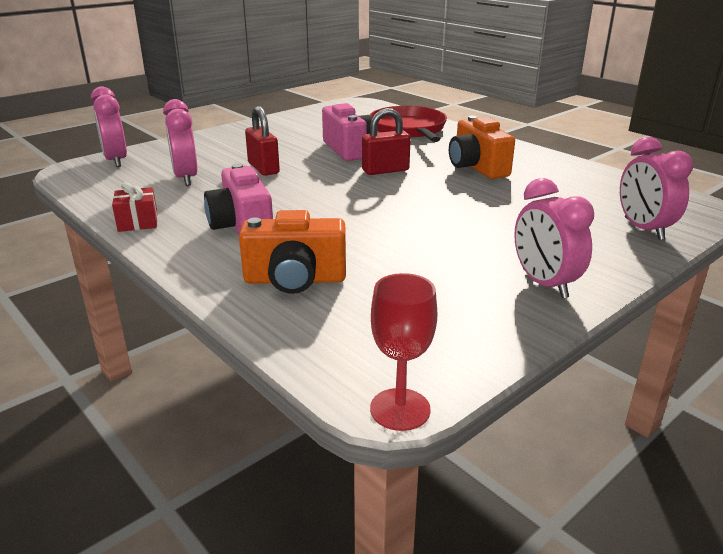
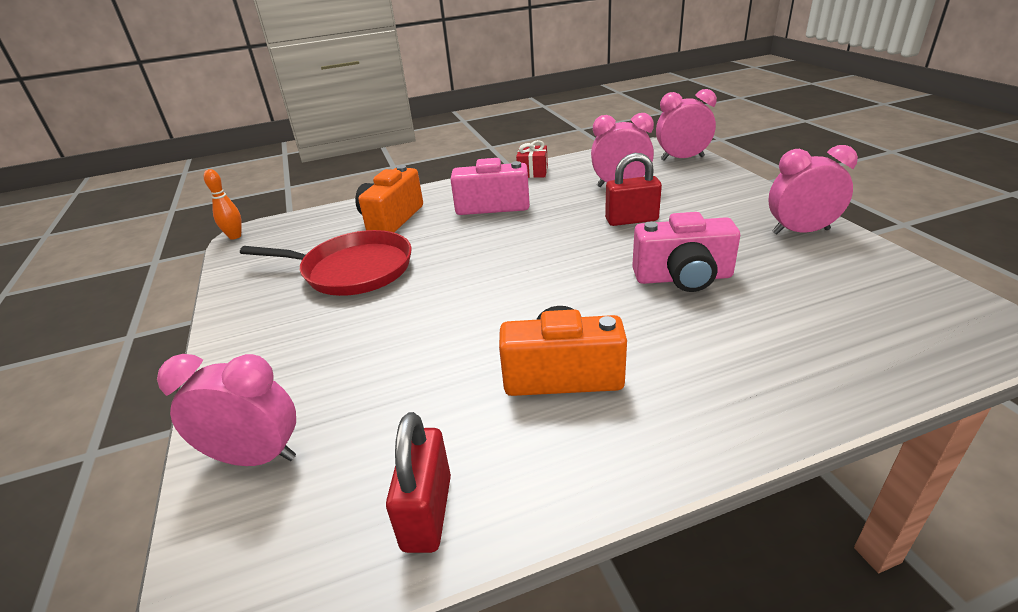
camera: 115 degrees right, 5 degrees up
(385, 170) = (588, 292): red padlock -> red padlock (427, 512)
(400, 409) = (235, 236): red goblet -> orange bowling pin
(409, 129) = (787, 352): red pan -> red pan (352, 270)
(544, 283) = (262, 324): pink clock -> pink clock (800, 231)

